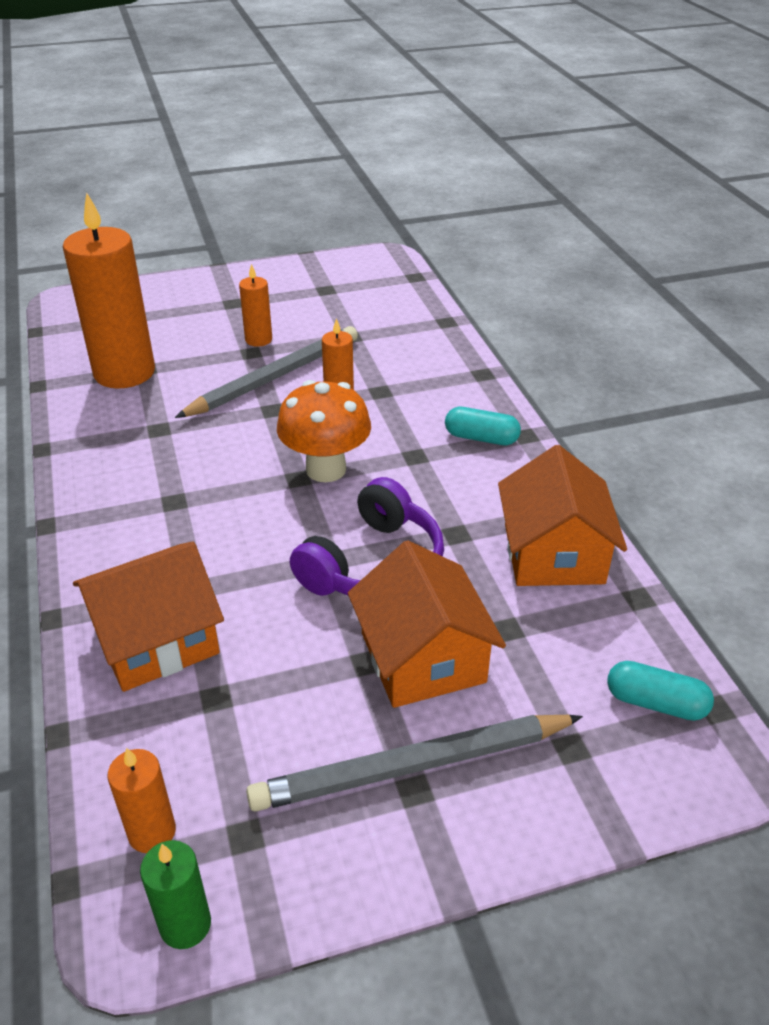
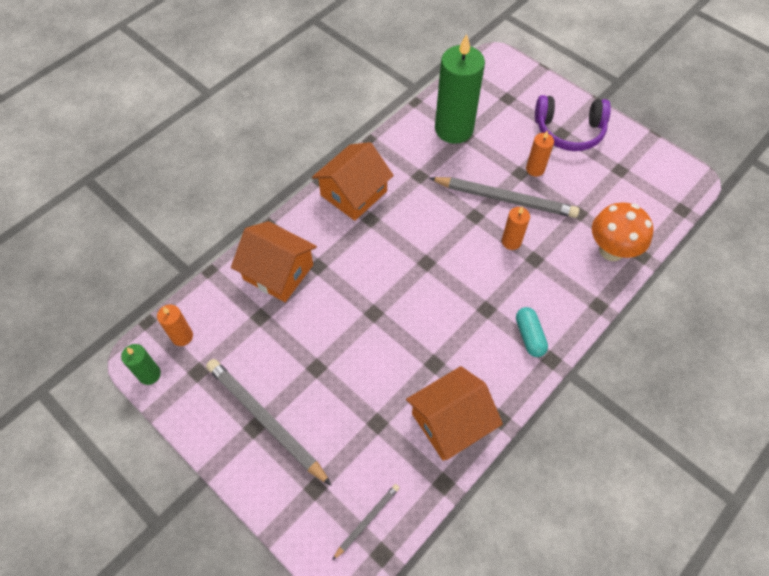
camera: 60 degrees right, 20 degrees up
(124, 372) = (454, 129): orange candle -> green candle
(326, 469) = (442, 271): orange mushroom -> orange mushroom (611, 250)
(373, 564) = (384, 335): purple headphones -> purple headphones (569, 131)
(422, 657) = (333, 391): orange house -> orange house (354, 193)
(655, 703) = (367, 520): turquoise capsule -> grey pencil

